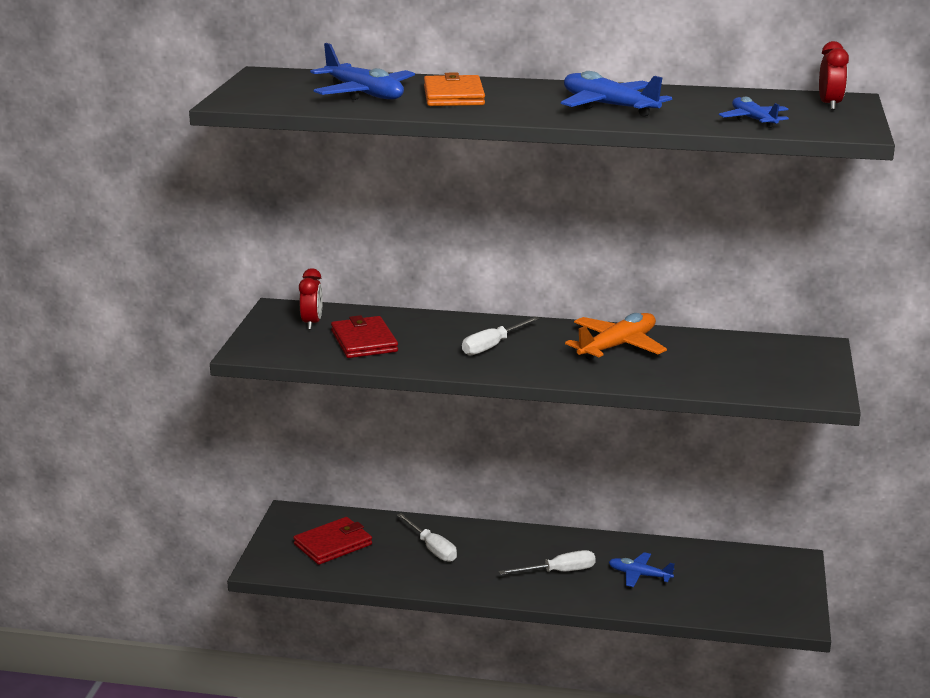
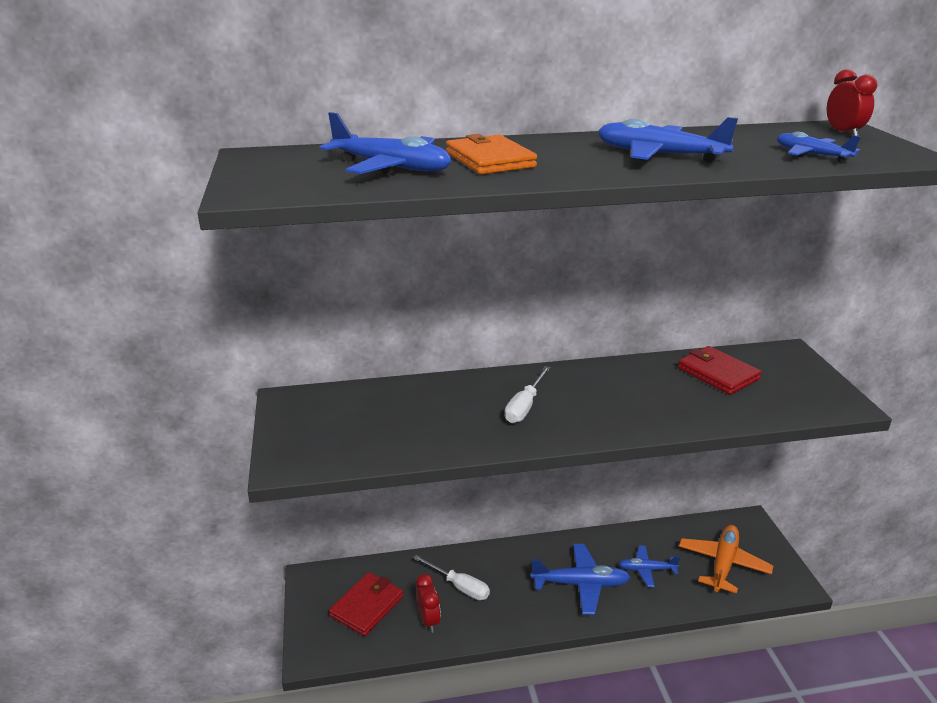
camera: 20 degrees left, 5 degrees up
(312, 323) = (331, 412): red clock -> red clock (428, 621)
(364, 341) = (398, 425): red wallet -> red wallet (718, 373)
(559, 572) = (581, 584): white screwdriver -> blue plane
(617, 346) = (633, 384): orange plane -> orange plane (723, 563)

